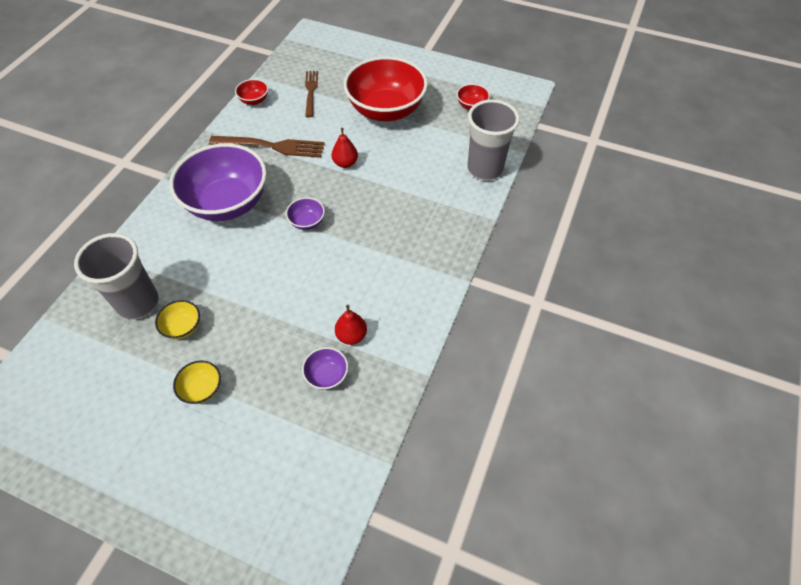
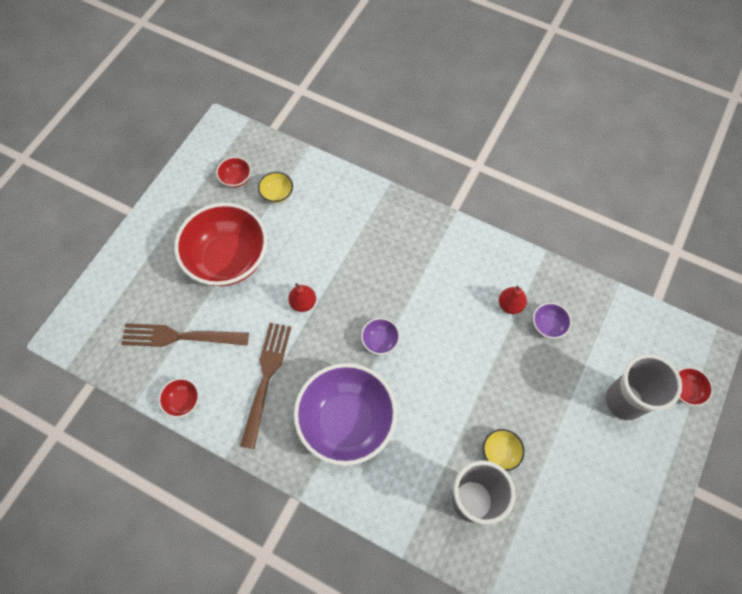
camera: 85 degrees left, 10 degrees up
(202, 389) = (563, 428): yellow bowl -> yellow bowl (277, 194)
(237, 541) = (685, 390): none -> red bowl
(311, 92) = (180, 336): brown fork -> brown fork, size x1.52
(485, 169) = (328, 180): grey cup -> grey cup (623, 401)

